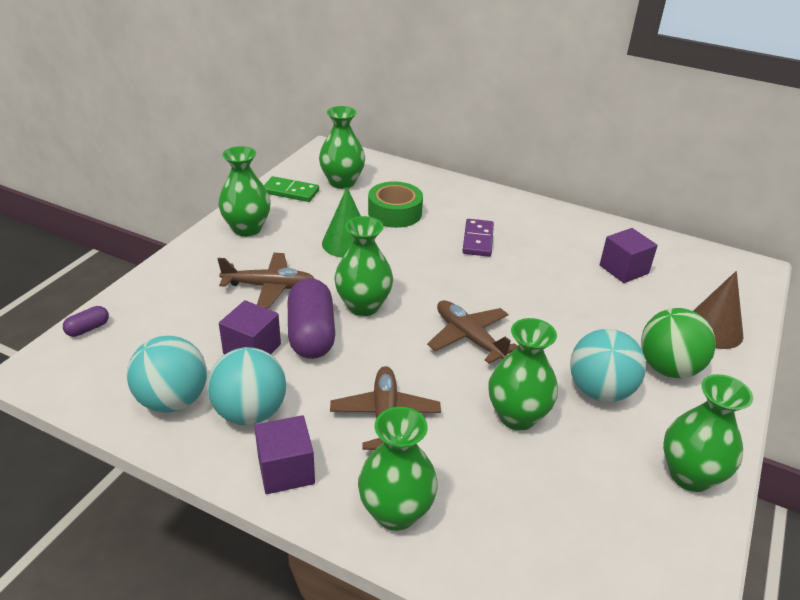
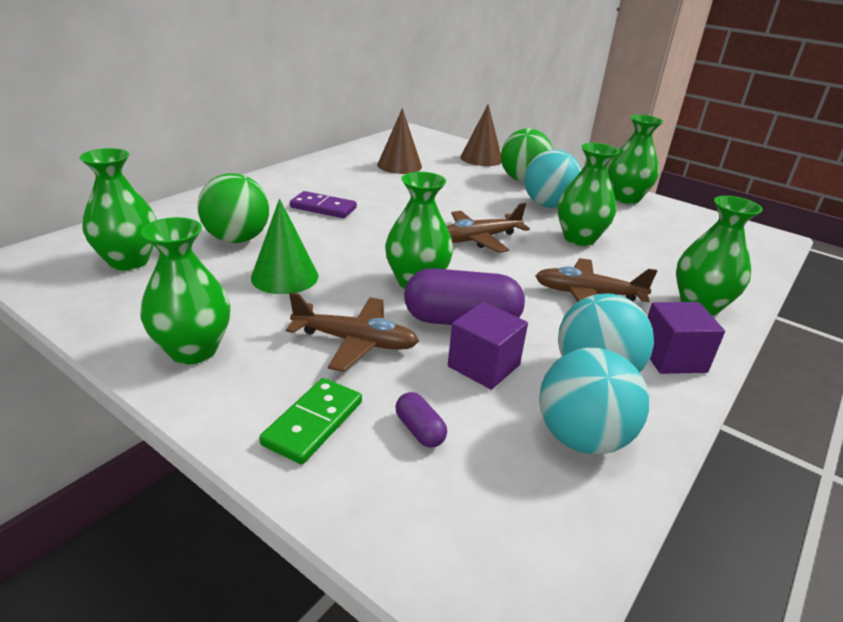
camera: 80 degrees left, 5 degrees down
(88, 329) = (409, 547): purple capsule -> purple capsule (419, 430)
(270, 287) = (356, 342): brown plane -> brown plane turned 90 degrees clockwise
(290, 191) = (115, 303): green domino -> green domino (313, 423)
(395, 213) = (237, 239): green tape -> green ball
(624, 269) = (399, 165): purple cube -> brown cone

